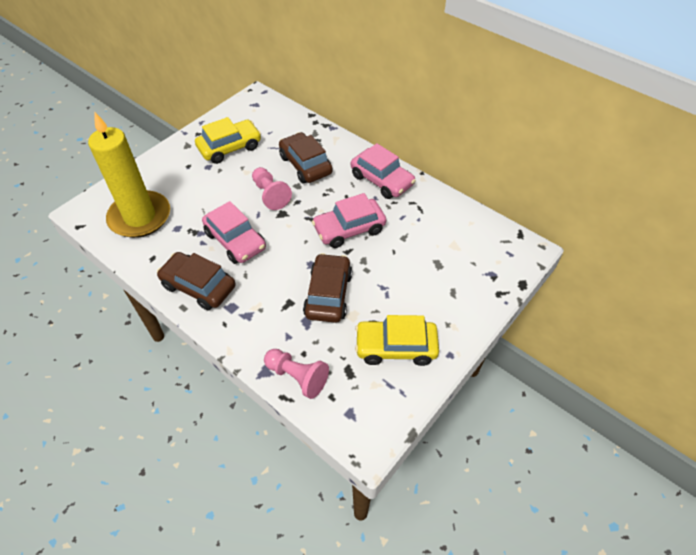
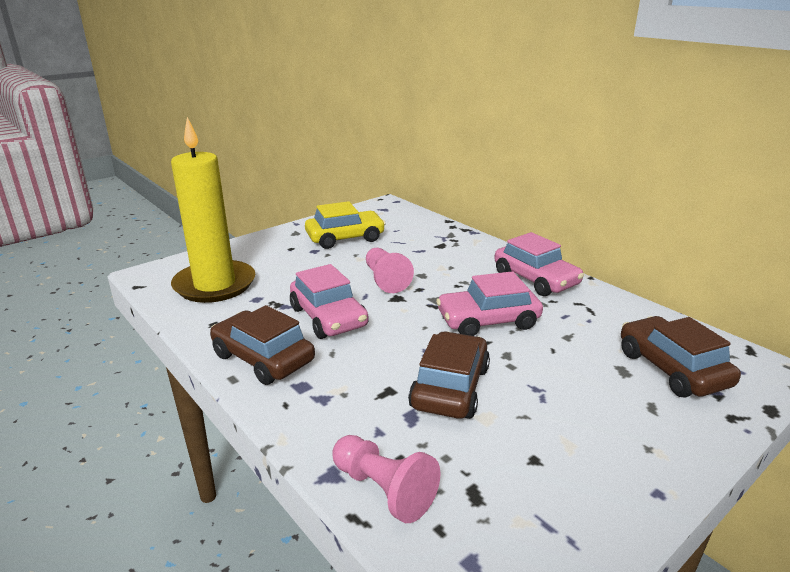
camera: 10 degrees right, 25 degrees down
(305, 165) = (435, 258): brown car -> brown car (672, 369)
(396, 347) = (558, 469): yellow car -> none

